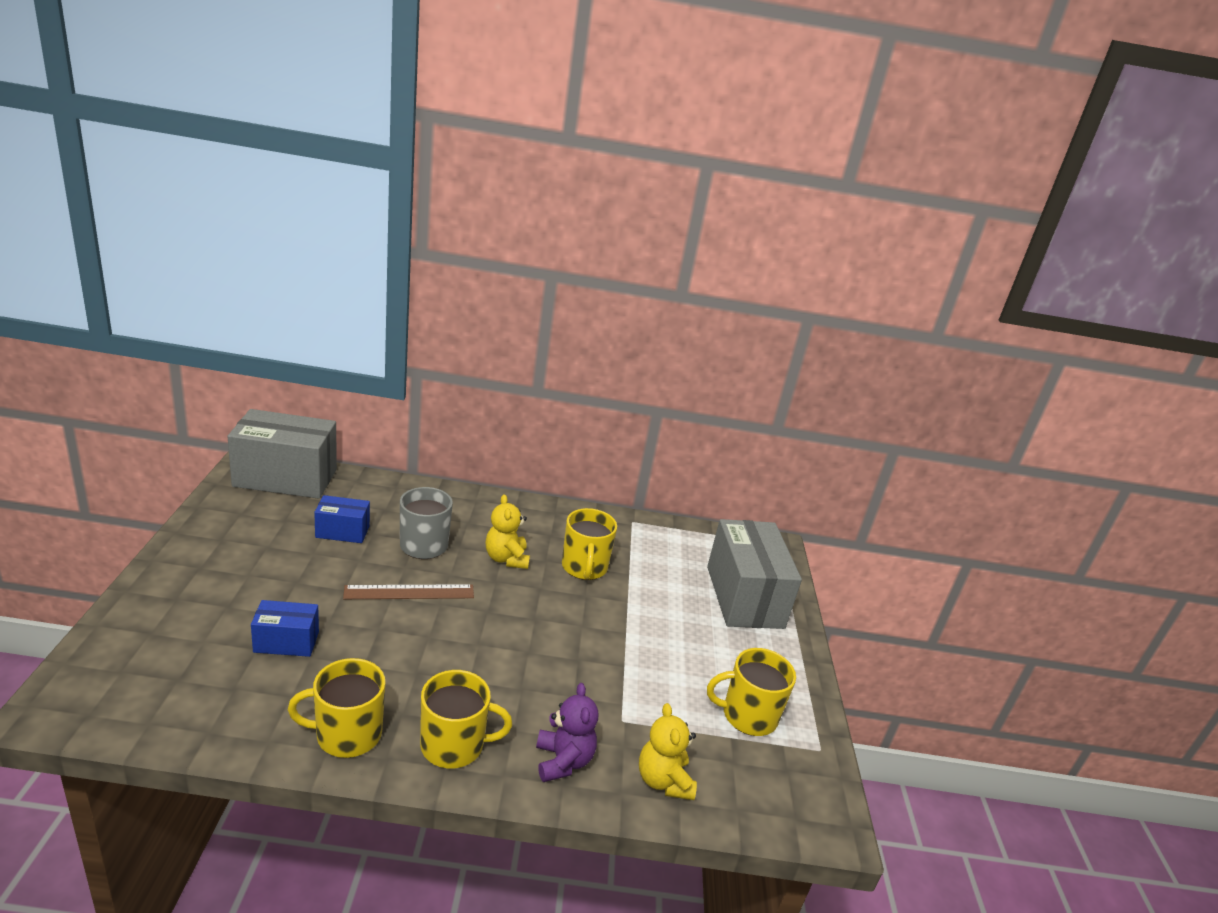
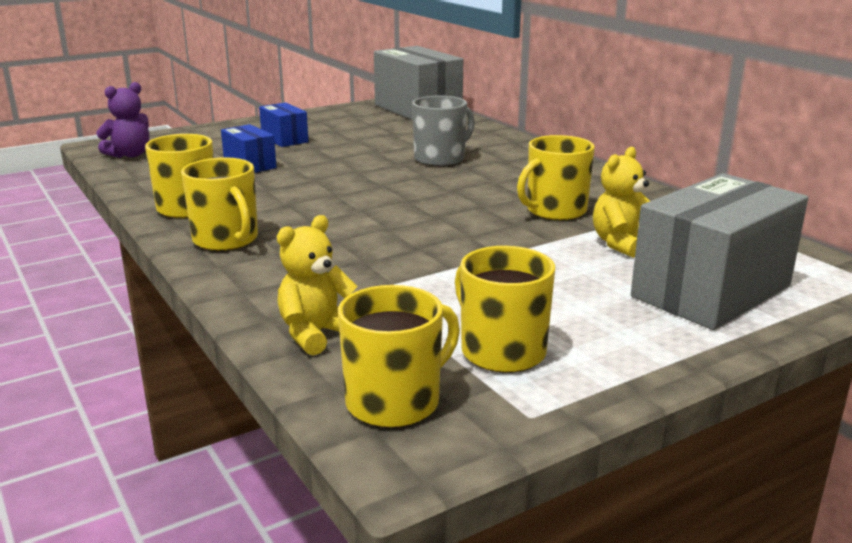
camera: 60 degrees right, 5 degrees down
(342, 532) = (397, 138): blue box -> blue box (284, 139)
(409, 592) = (374, 173): brown ruler -> none
(506, 558) = (491, 184): yellow teddy bear -> yellow teddy bear (621, 244)
(563, 761) = (271, 282): purple teddy bear -> purple teddy bear (130, 155)
(771, 792) = (395, 401): none -> yellow mug

